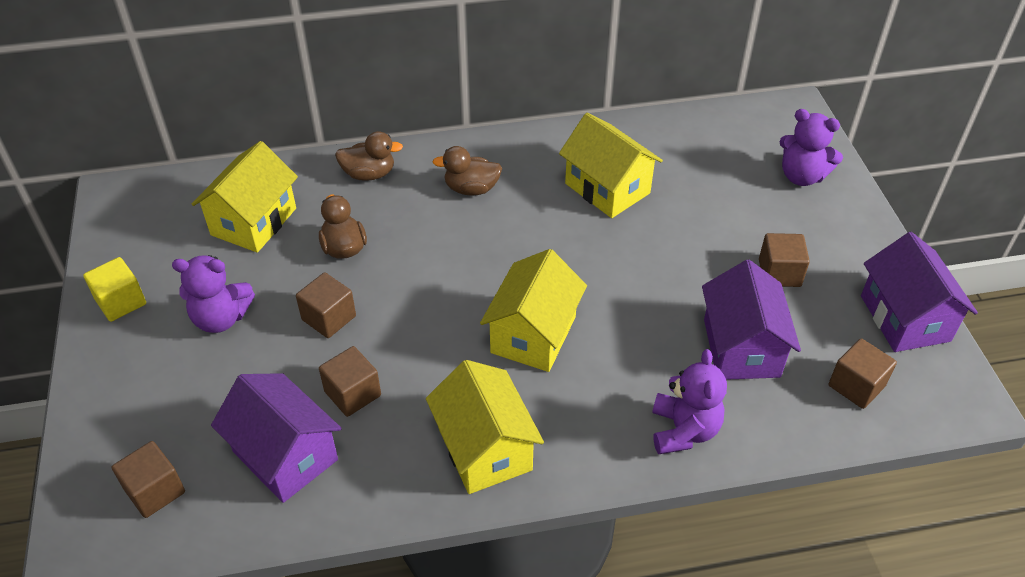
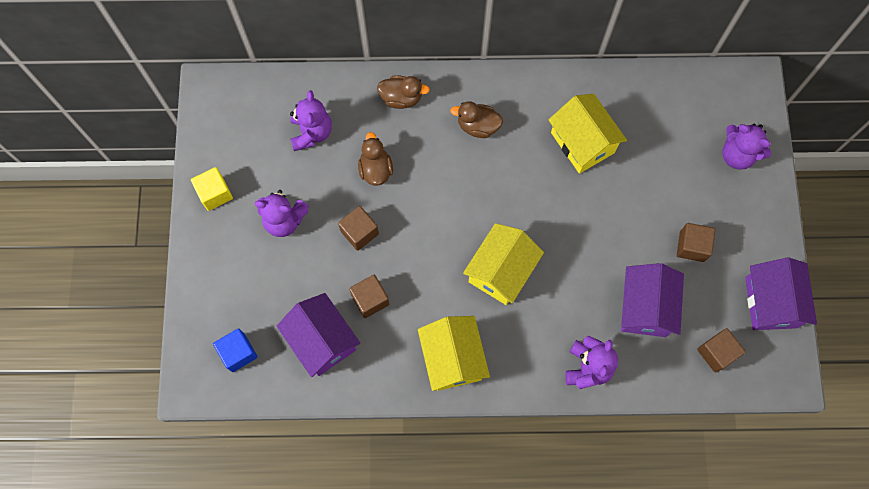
camera: 10 degrees right, 25 degrees up
(155, 491) = (238, 353): brown cube -> blue cube
(254, 221) = (311, 133): yellow house -> purple teddy bear

